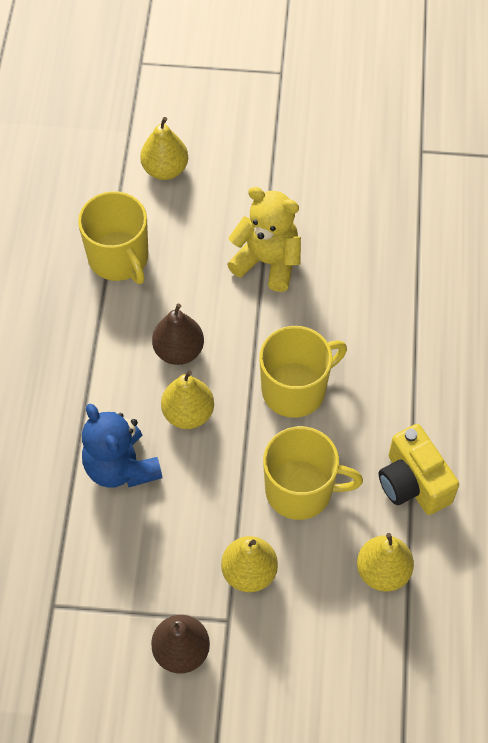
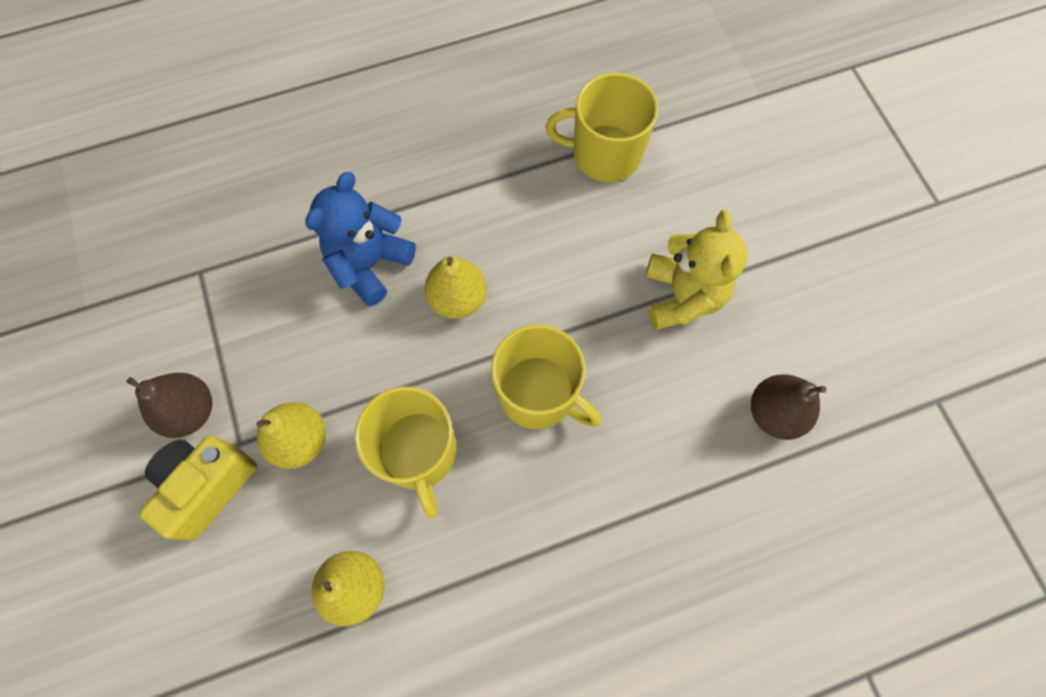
camera: 65 degrees right, 10 degrees up
(119, 258) = (604, 154): yellow mug -> yellow mug turned 60 degrees clockwise
(165, 169) = (736, 147): yellow pear -> none
(179, 351) = (526, 257): brown pear -> brown pear (774, 413)
(413, 483) = (481, 576): yellow camera -> yellow camera (208, 486)

